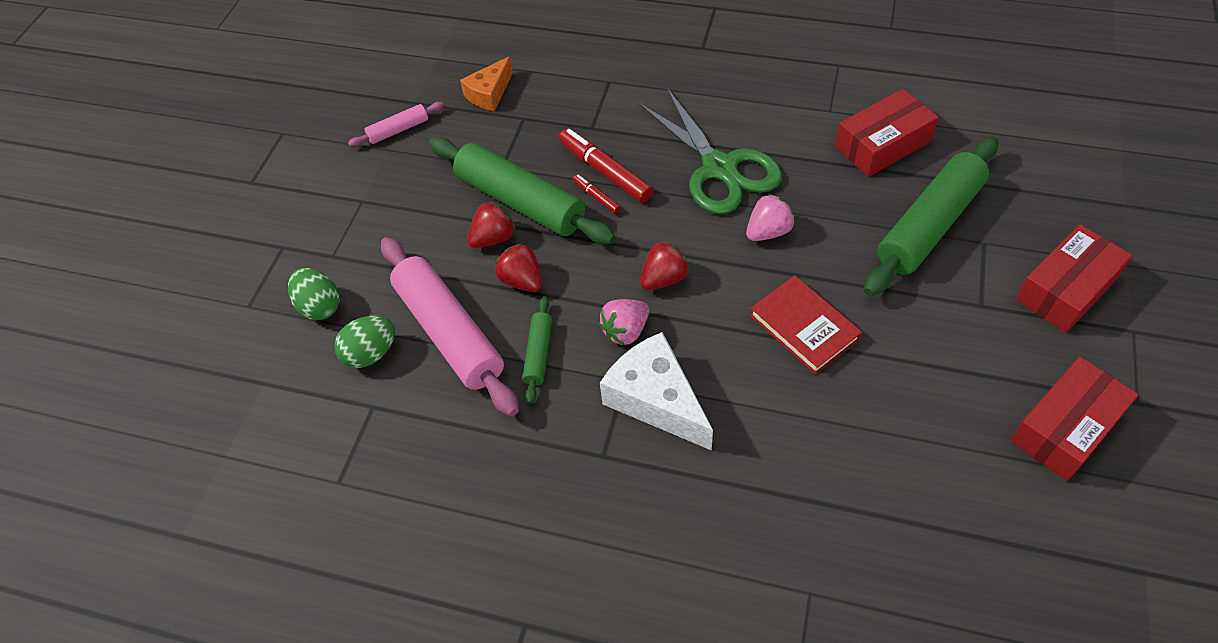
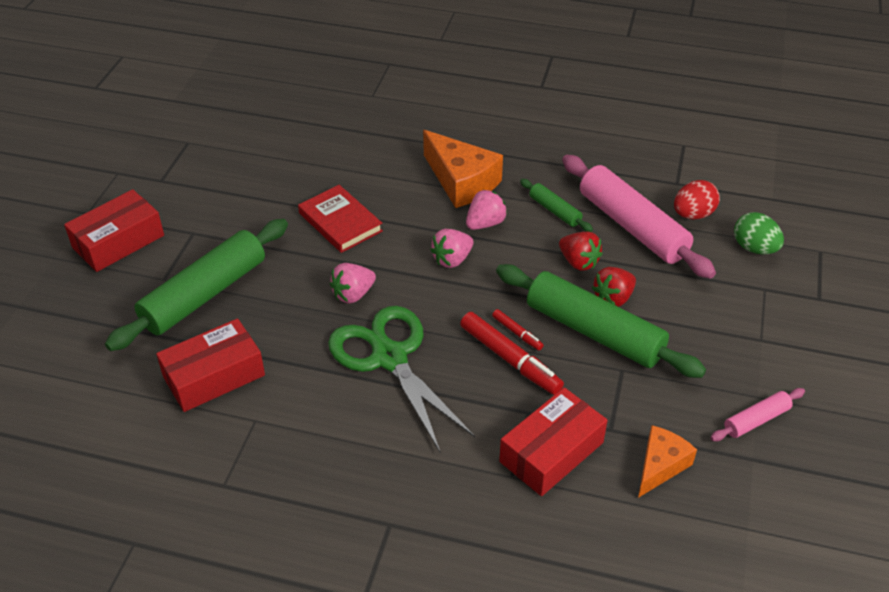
camera: 175 degrees right, 10 degrees down
(371, 353) = (693, 214): green egg -> red egg
(539, 354) = (554, 211): green rolling pin -> green rolling pin turned 45 degrees counterclockwise
(656, 400) = (461, 181): white cheese -> orange cheese
(664, 279) = (452, 259): red strawberry -> pink strawberry
(1065, 427) = (176, 161): red box -> red box (551, 452)

